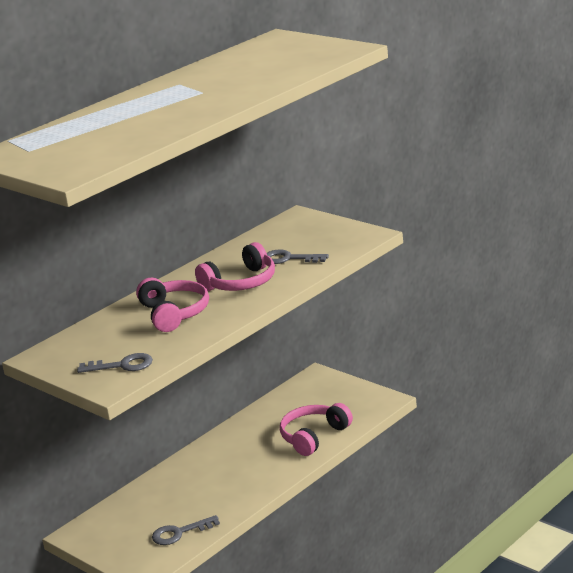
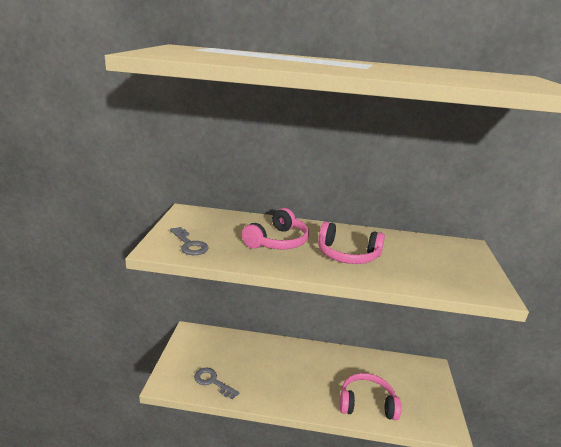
camera: 50 degrees right, 0 degrees up
(289, 259) = (406, 264): grey key -> none

